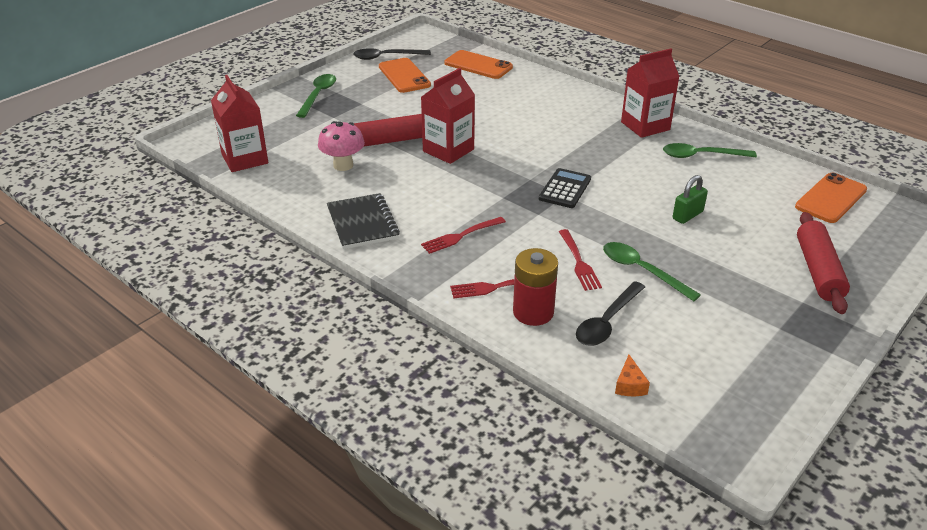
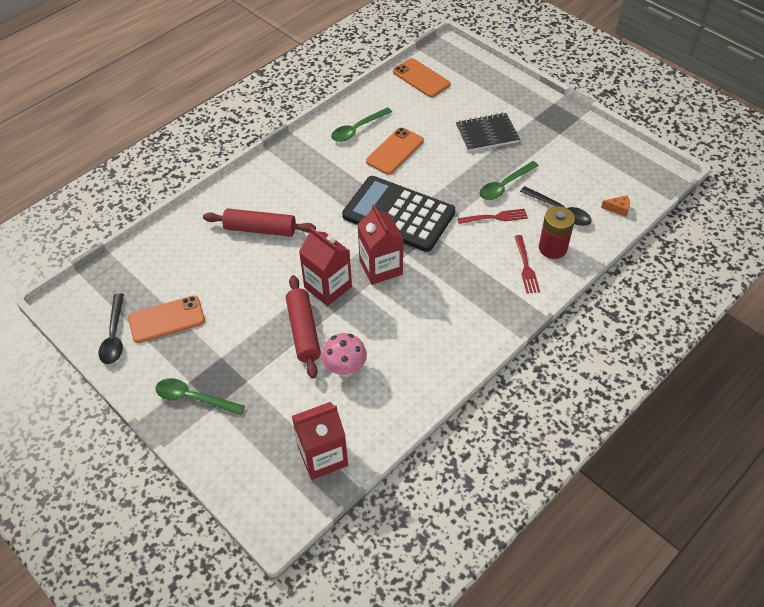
camera: 85 degrees left, 15 degrees up
(362, 223) = (442, 350): black notebook -> black notebook (487, 134)
(461, 236) = (461, 283): red fork -> none
(478, 65) = (159, 256): orange phone -> orange phone (395, 151)
(565, 189) = (398, 214): black calculator -> black calculator, size x2.08
(645, 126) = (306, 153): red carton -> red carton (381, 267)
(687, 215) = (438, 151): green padlock -> none
(701, 156) = (357, 129): green spoon -> green spoon turned 45 degrees clockwise
(818, 271) = (502, 104): red rolling pin -> red rolling pin (260, 229)

